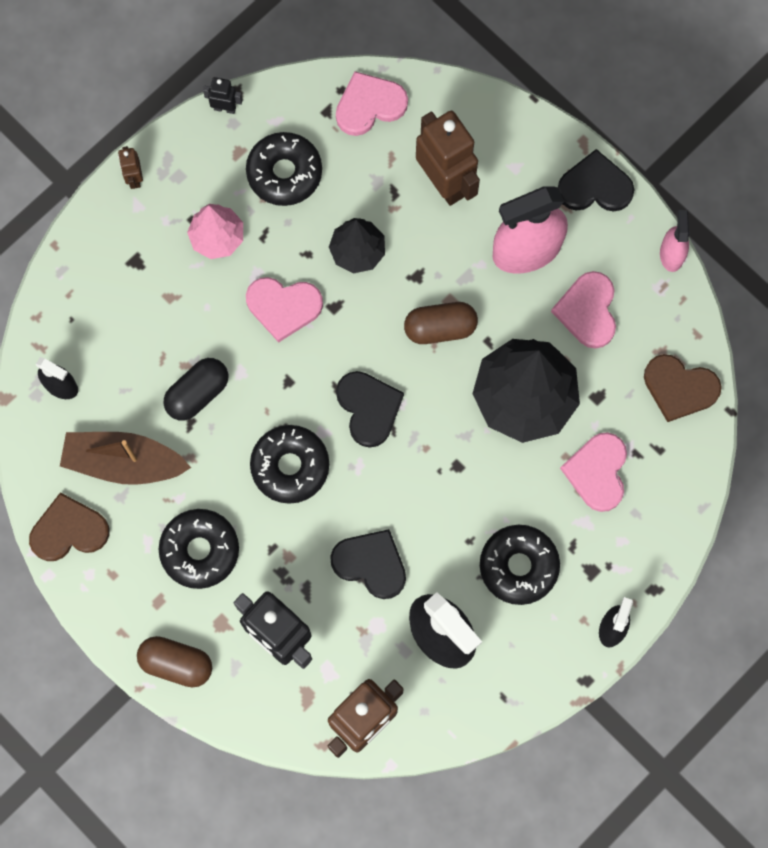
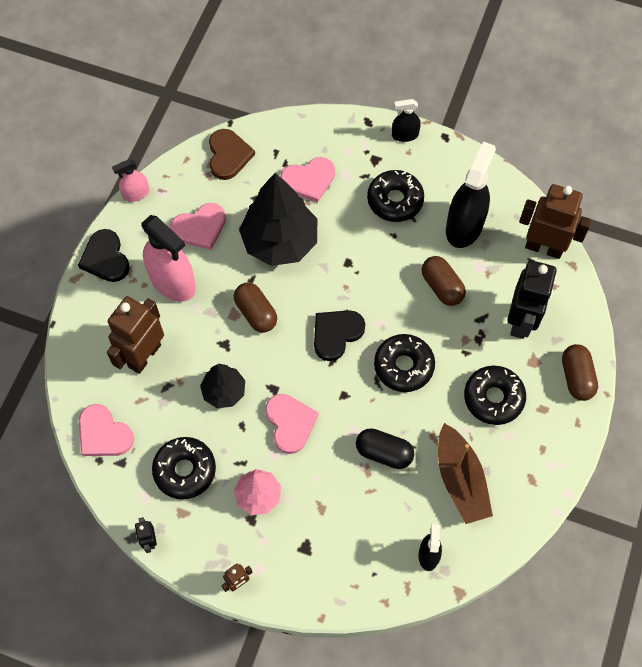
camera: 115 degrees left, 10 degrees down
(69, 530) = (529, 494): brown heart -> none
(371, 564) = (442, 287): black heart -> brown capsule

